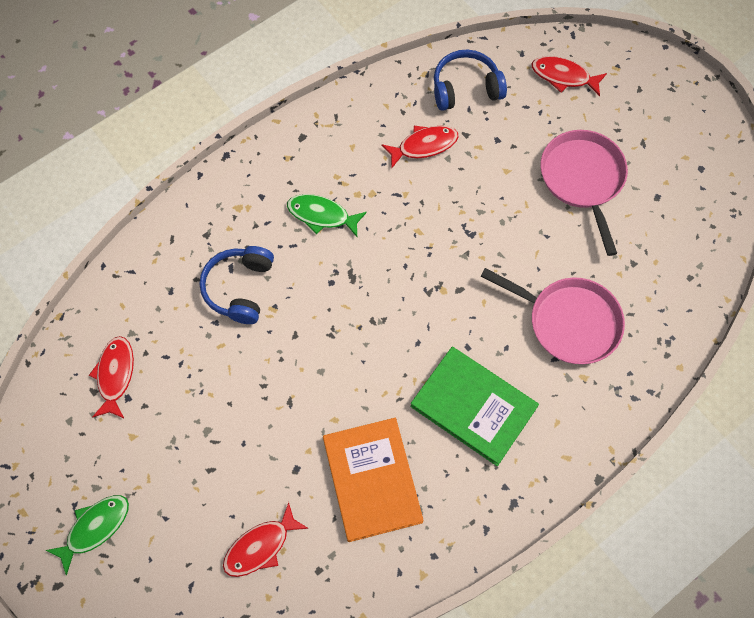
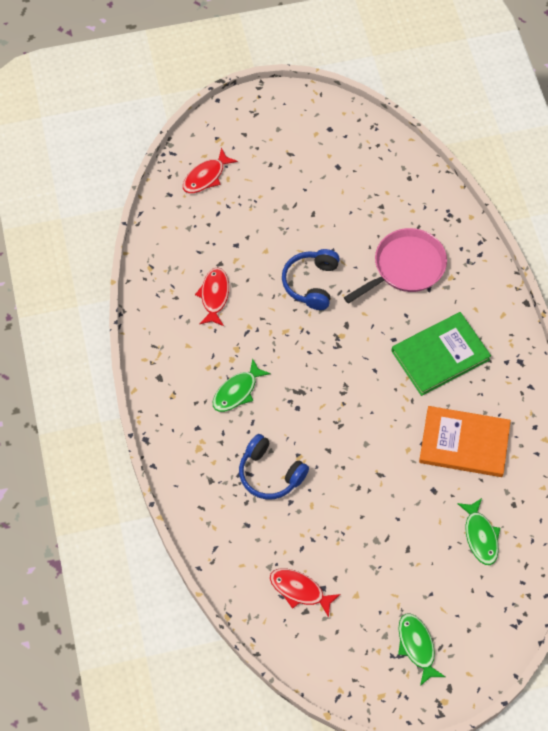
camera: 65 degrees left, 5 degrees down
(260, 546) = (480, 536): red fish -> green fish
(465, 88) = (179, 245): blue headphones -> blue headphones (311, 283)
(583, 179) = (299, 205): pink pan -> none

